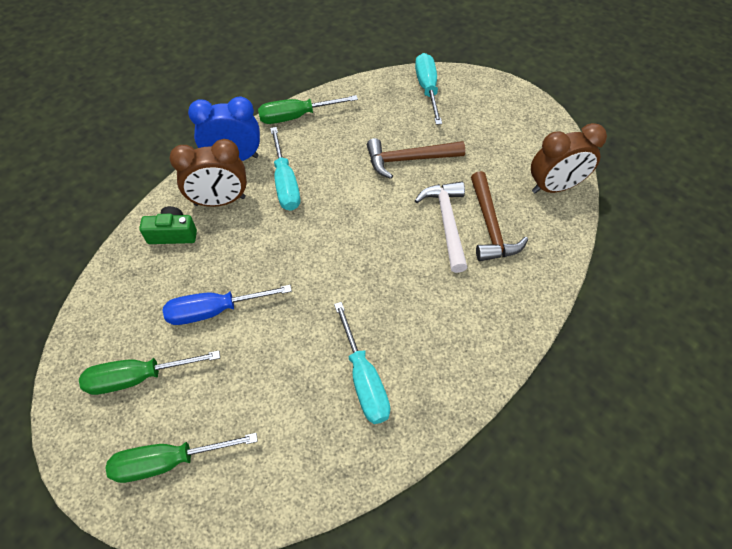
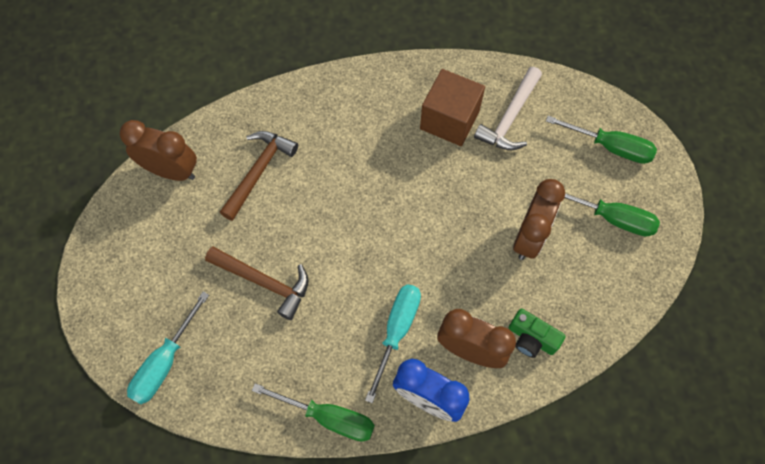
camera: 145 degrees left, 10 degrees up
(215, 311) = (529, 237): blue screwdriver -> brown clock
(364, 379) = (449, 120): turquoise screwdriver -> brown cube
(446, 223) = (290, 196): white hammer -> white hammer (510, 117)

